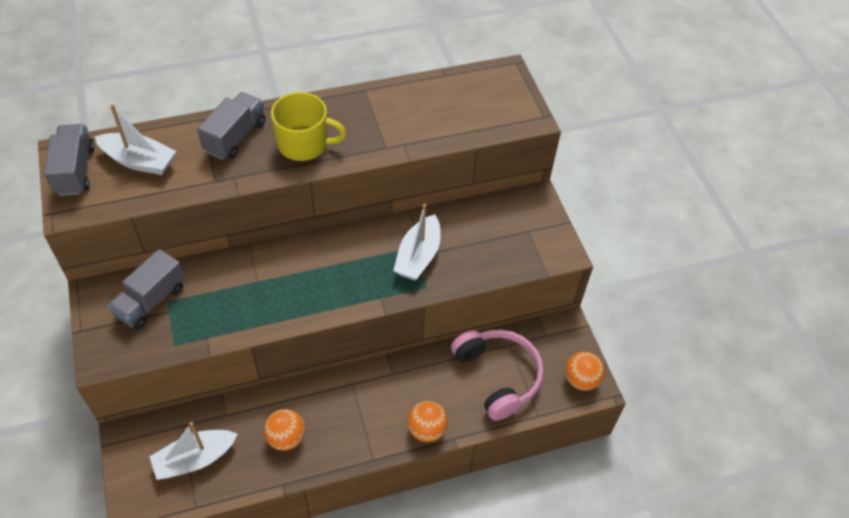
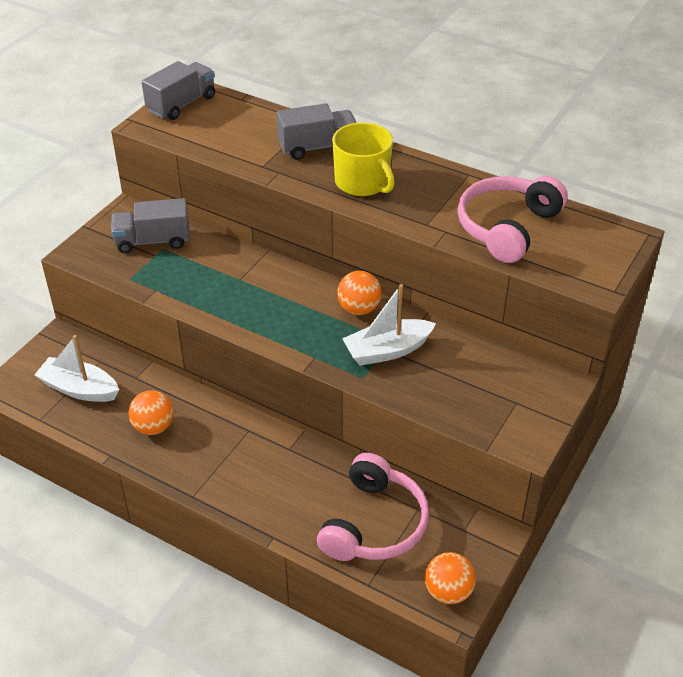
camera: 50 degrees right, 10 degrees down
(139, 161) = (229, 123): white boat -> none
(426, 430) = (261, 511): orange ball -> orange ball (359, 309)
(436, 114) = (507, 227): none -> pink headphones

